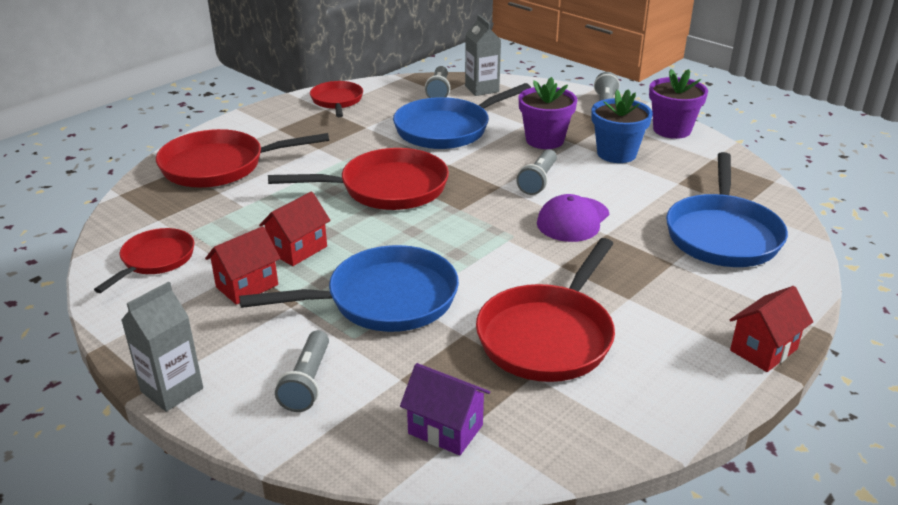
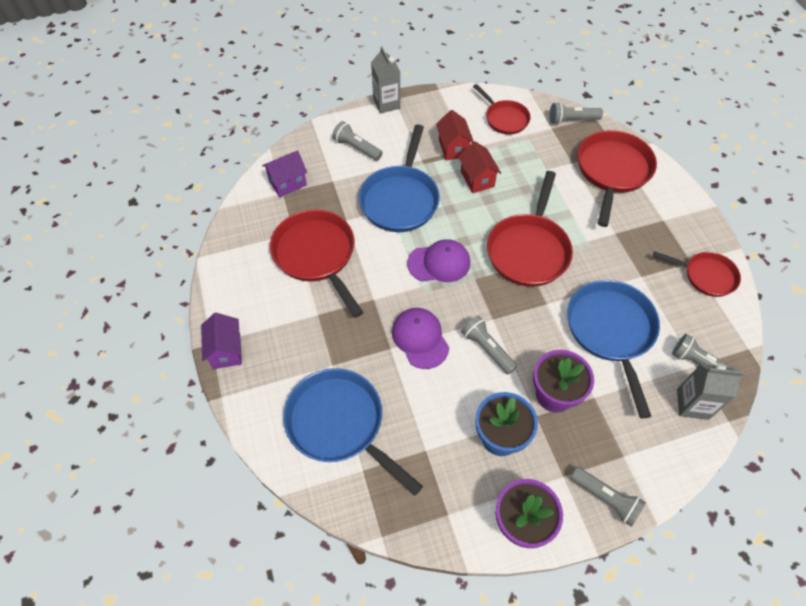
camera: 120 degrees right, 25 degrees up
(133, 209) = (572, 120): none -> grey flashlight
(462, 237) = (439, 263): none -> purple cap
(763, 350) = (226, 351): red house -> purple house

